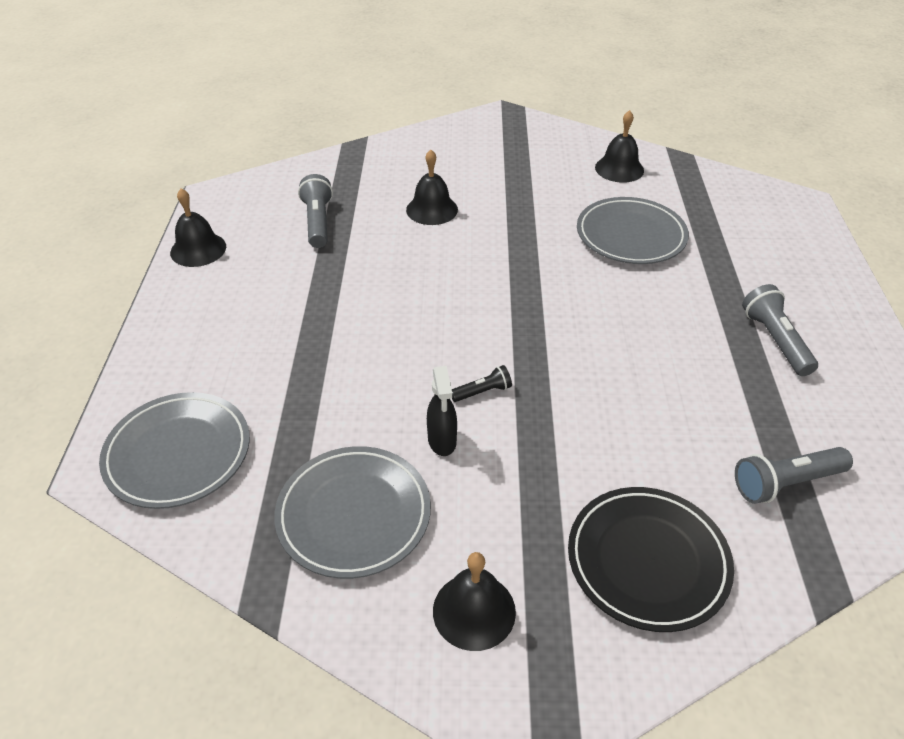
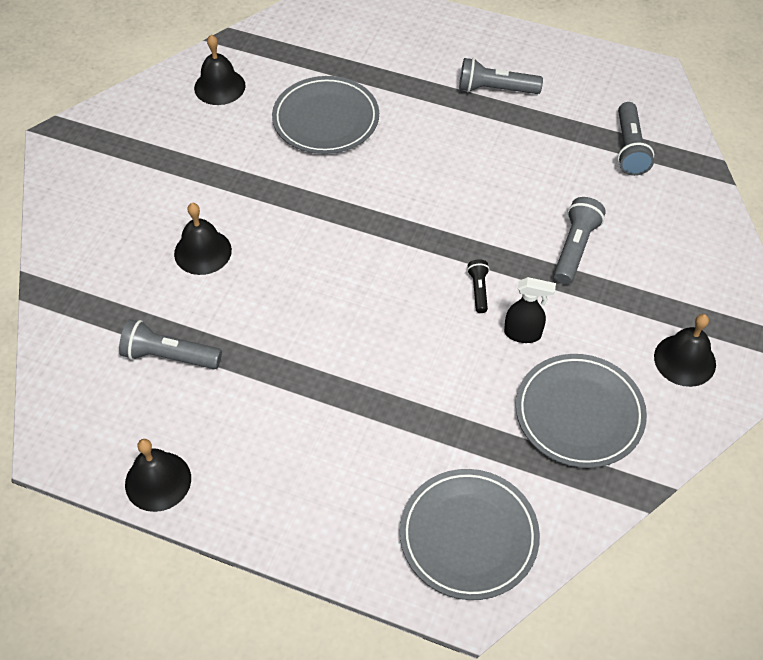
camera: 70 degrees left, 10 degrees up
(587, 461) = (575, 248): none -> grey flashlight
(647, 561) = (670, 248): black plate -> none

